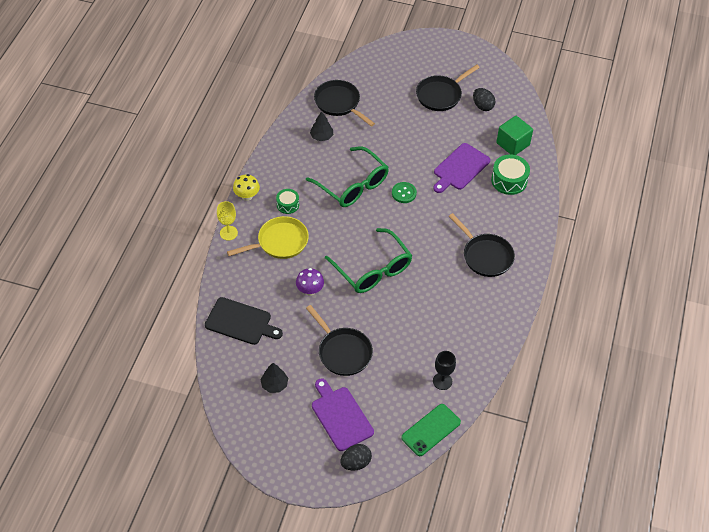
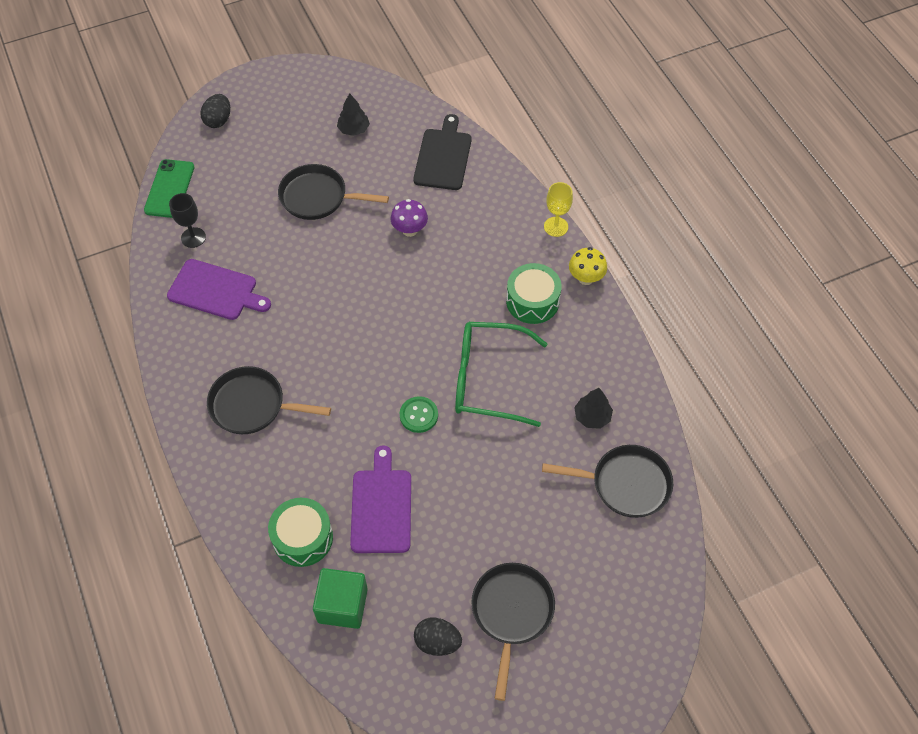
camera: 140 degrees right, 5 degrees up
(241, 322) = (443, 156): black cutting board -> black cutting board turned 120 degrees clockwise
(279, 242) = (494, 255): yellow pan -> none
(288, 205) = (532, 301): green drum -> green drum, size x1.63
(340, 416) = (266, 145): purple cutting board -> purple cutting board (216, 291)
(373, 269) = (366, 297): green glasses -> none

